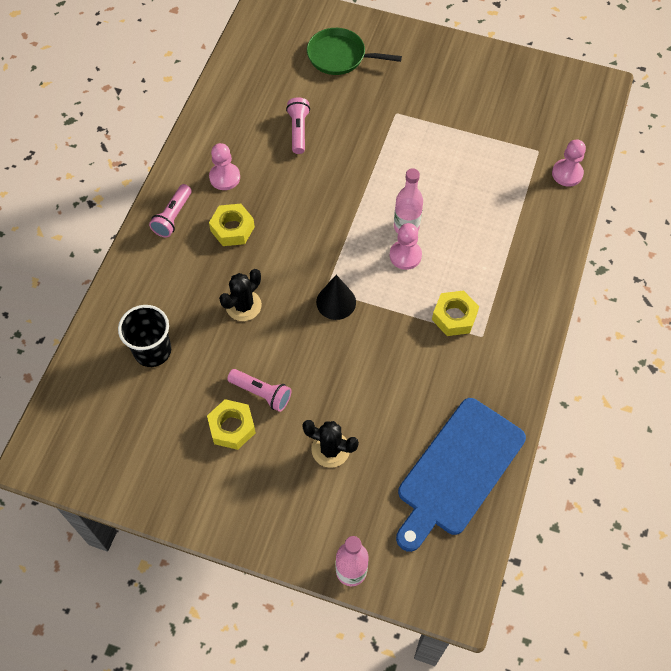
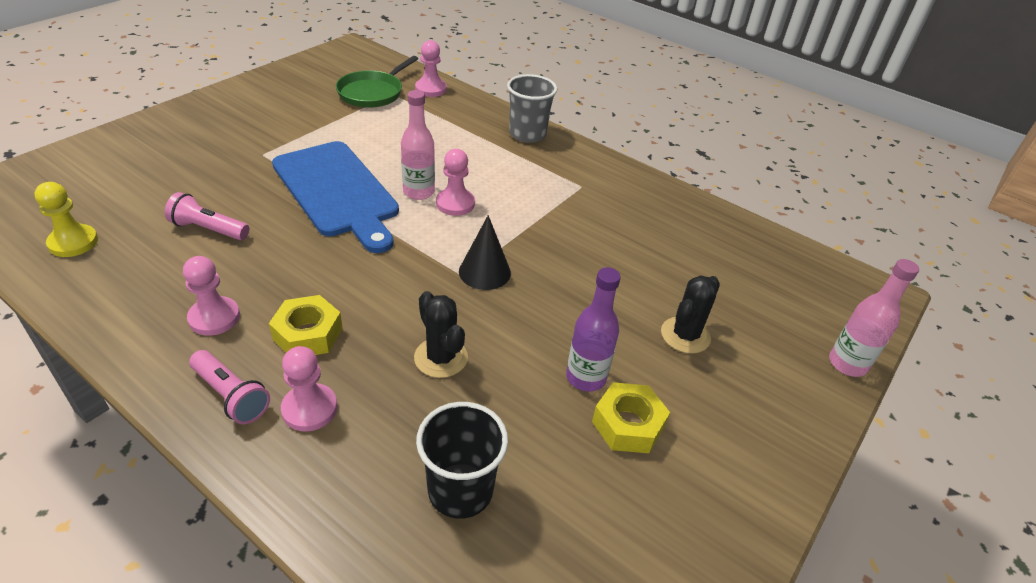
camera: 75 degrees left, 20 degrees down
(178, 257) = (309, 409): none -> pink pawn
(253, 76) = (73, 242): none -> yellow pawn
(261, 393) = (586, 377): pink flashlight -> purple bottle
(339, 56) = (135, 167): green pan -> green pan (372, 93)
(454, 317) = (550, 196): yellow nut -> none
(457, 470) = (731, 247): blue cutting board -> blue cutting board (337, 192)
(539, 272) = (527, 134): none -> grey cup

